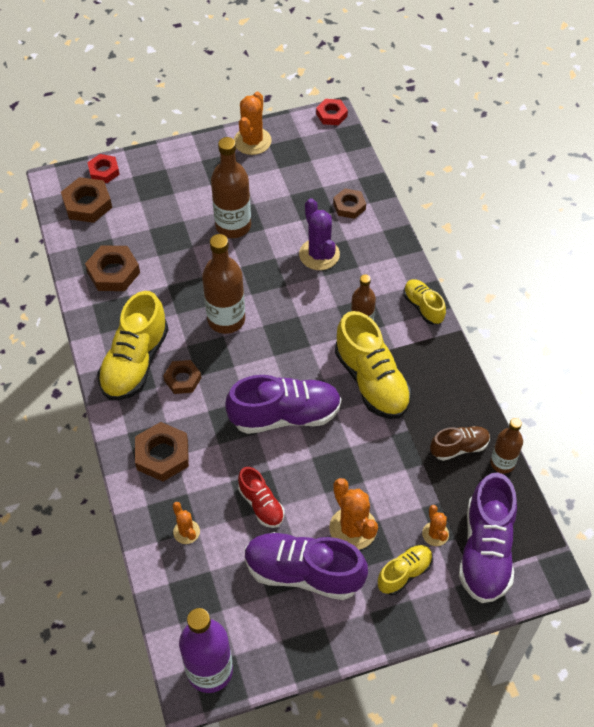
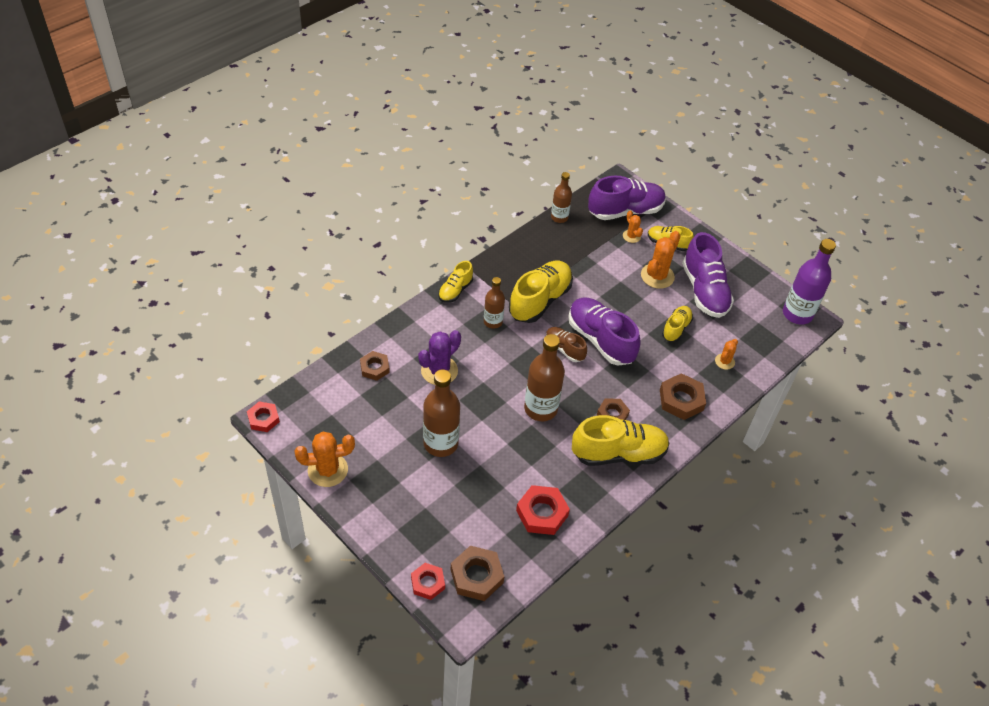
camera: 120 degrees left, 5 degrees down
(113, 272) = (542, 513): brown nut -> red nut
(261, 505) = (676, 328): red shoe -> yellow shoe
(435, 534) = (631, 236): orange cactus -> orange cactus turned 75 degrees counterclockwise
(459, 447) = (562, 240): brown shoe -> brown shoe (564, 349)

